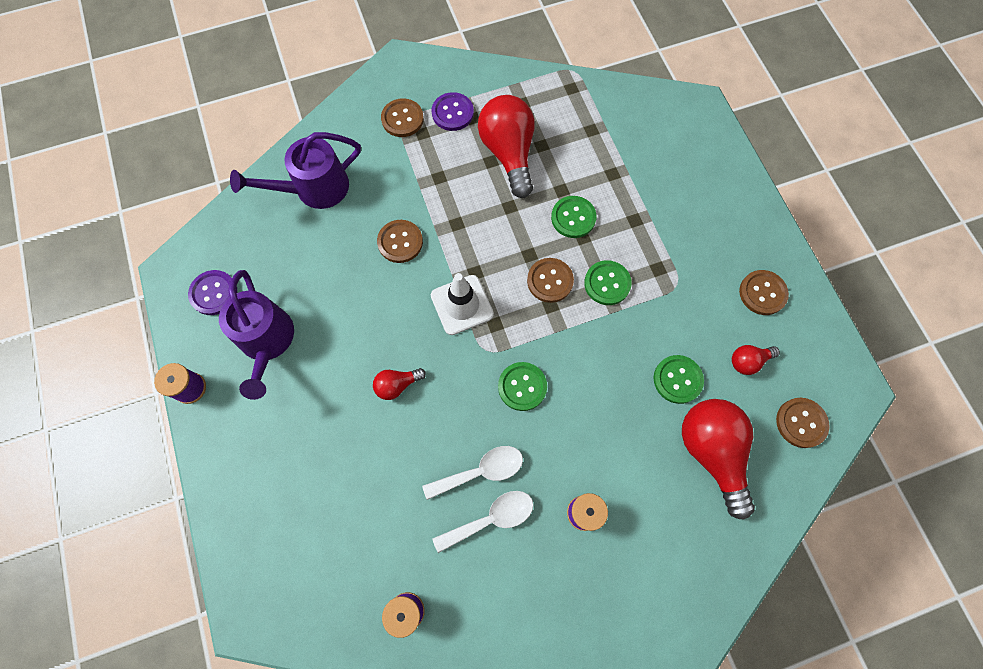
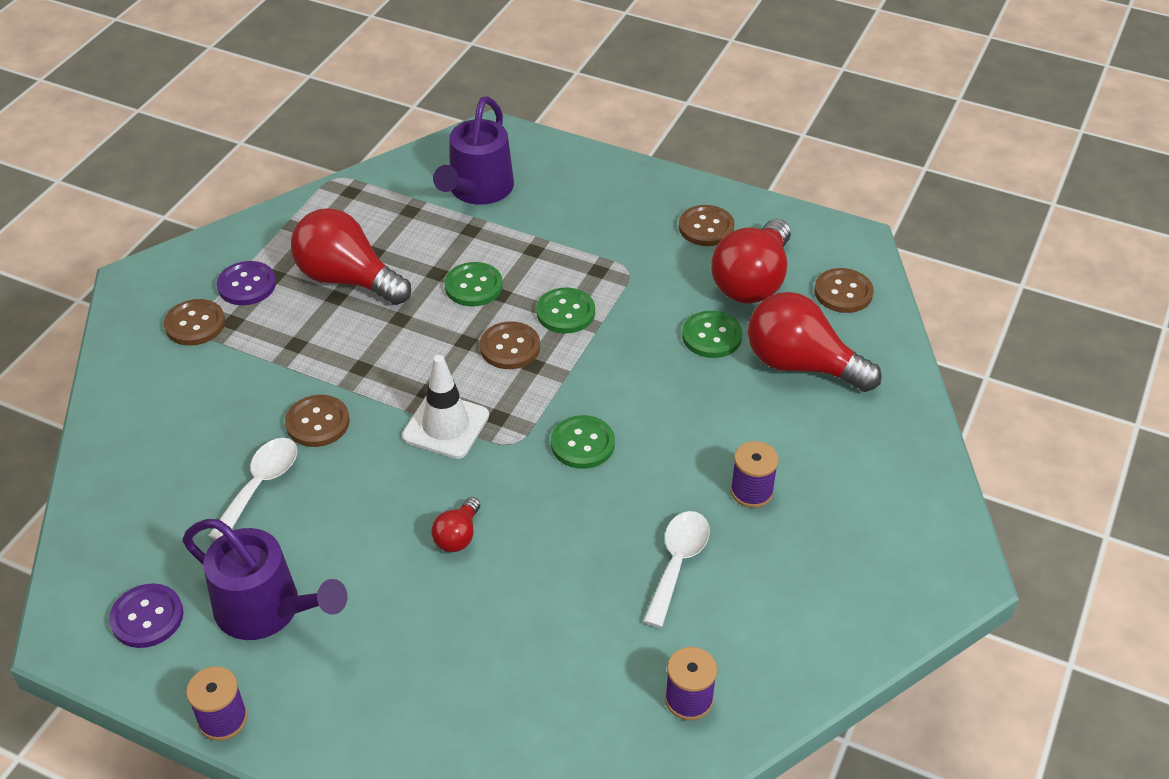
camera: 45 degrees left, 25 degrees down
(314, 189) = (161, 446): purple watering can -> purple watering can (477, 190)
(481, 471) = (624, 536): white spoon -> white spoon (260, 485)
(748, 361) = (752, 282): red light bulb -> red light bulb, size x2.09

